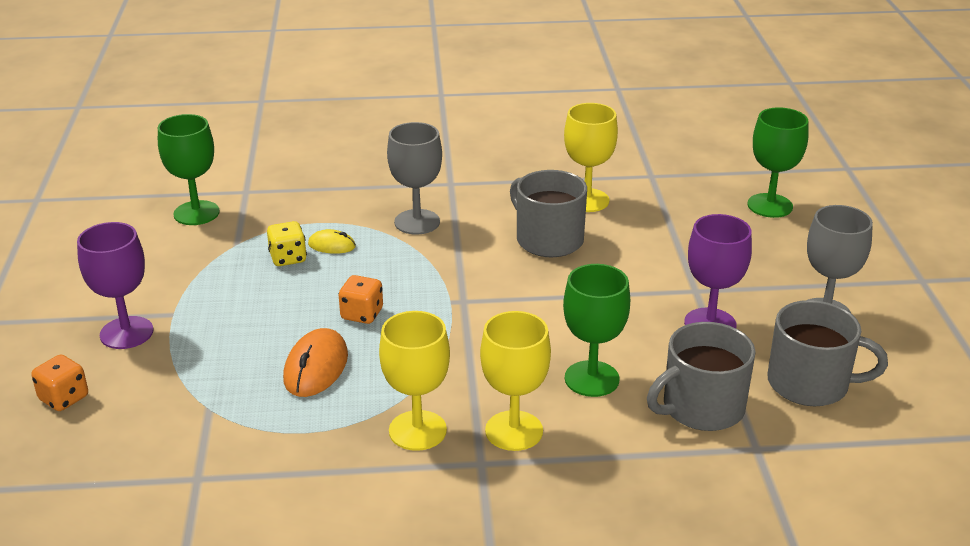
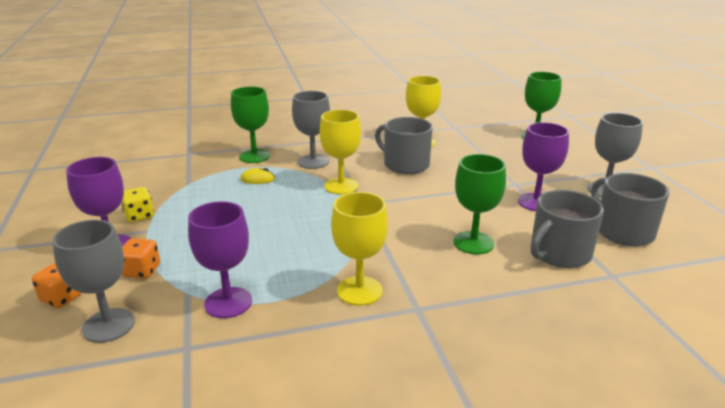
camera: 10 degrees left, 5 degrees down
(114, 439) = (108, 325): none -> grey goblet
(196, 213) = (155, 168): green goblet -> green goblet (254, 156)
(255, 427) = (228, 302): none -> purple goblet
(288, 258) = (228, 189): yellow dice -> yellow dice (139, 216)
(316, 367) = (267, 255): orange mouse -> none
(362, 314) = (292, 218): orange dice -> orange dice (142, 271)
(514, 431) = (433, 283): yellow goblet -> yellow goblet (341, 186)
(810, 384) = (622, 231): grey mug -> grey mug turned 120 degrees counterclockwise

